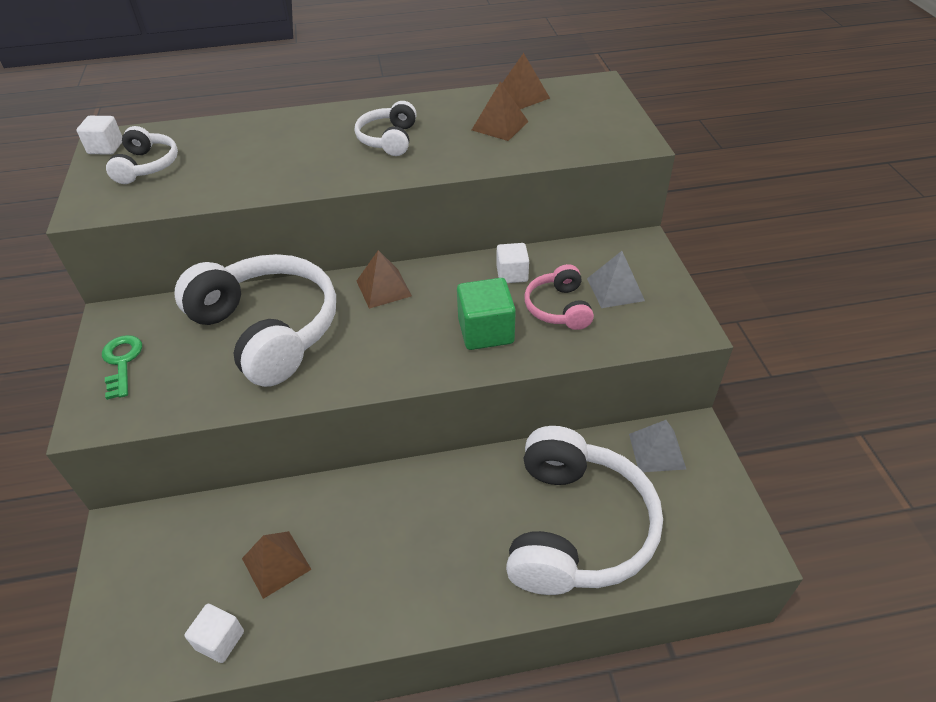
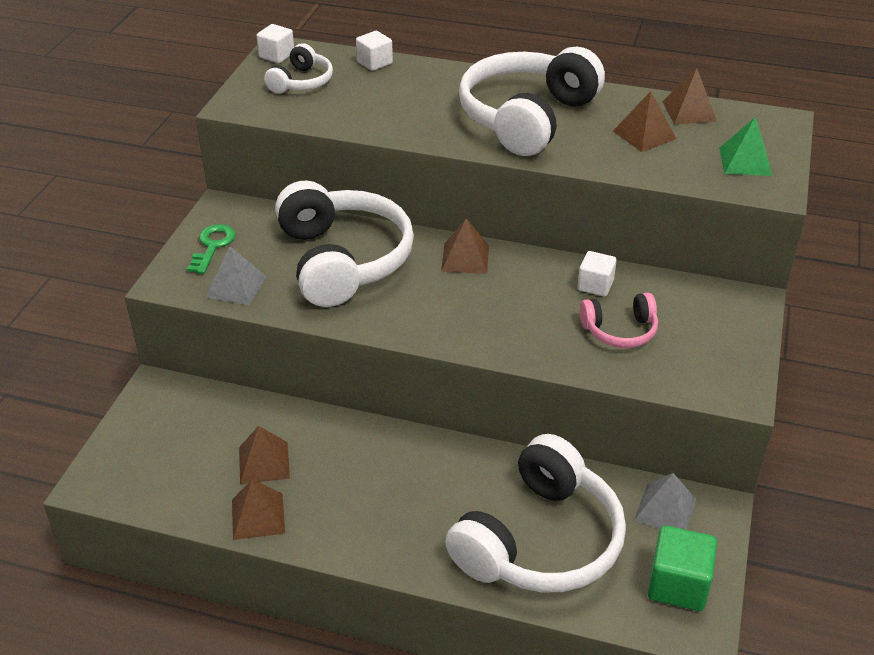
camera: 25 degrees right, 5 degrees down
(220, 640) = (192, 499): white cube -> white cube (374, 63)
(300, 626) = (258, 516): none -> brown pyramid
(389, 139) = (527, 118): white headphones -> white headphones, size x2.07
(486, 331) = (535, 327): green cube -> green cube (678, 584)
(558, 308) = (620, 331): pink headphones -> pink headphones turned 120 degrees counterclockwise
(596, 124) = (745, 161): none -> green pyramid
(615, 289) = (689, 333): grey pyramid -> grey pyramid (235, 286)

